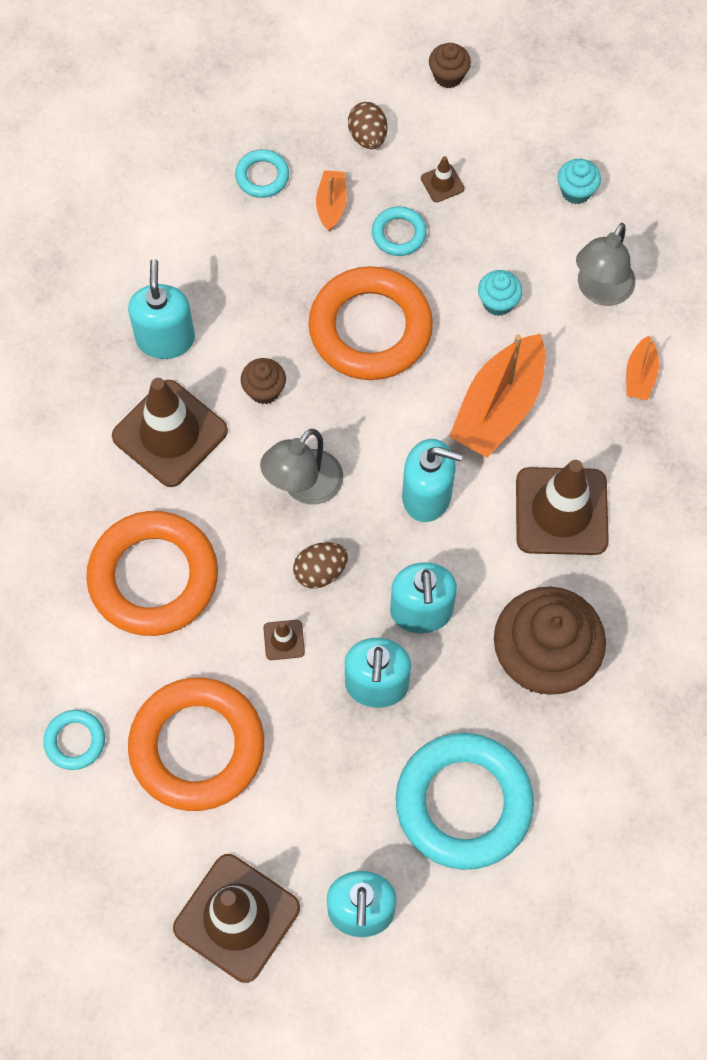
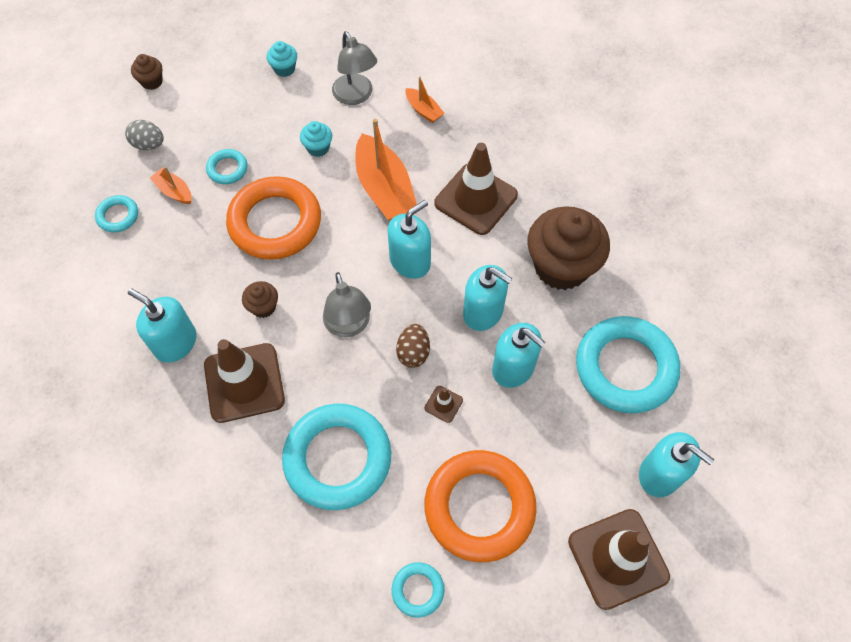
camera: 55 degrees left, 5 degrees down
(153, 577) = (338, 458): orange ring -> turquoise ring
(368, 137) = (149, 144): brown egg -> grey egg
(442, 183) = (216, 127): brown traffic cone -> none

